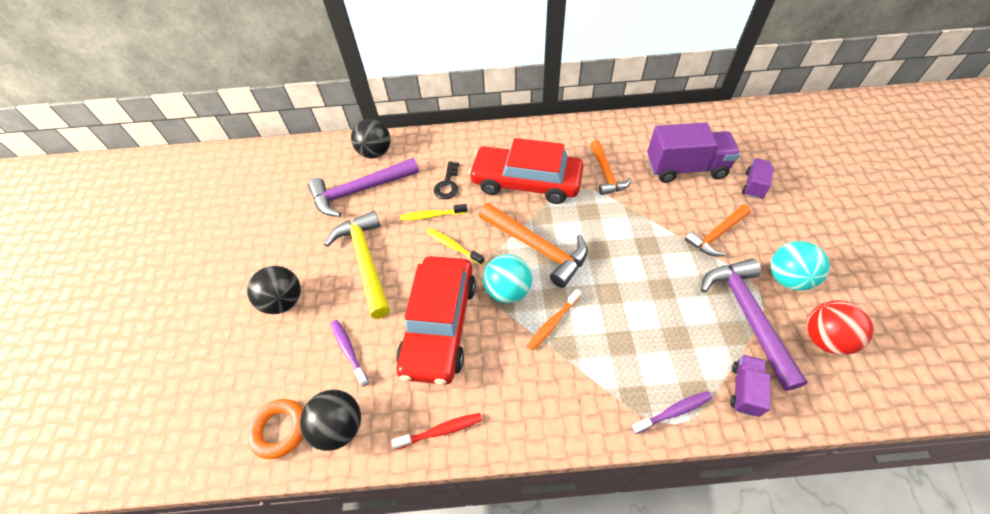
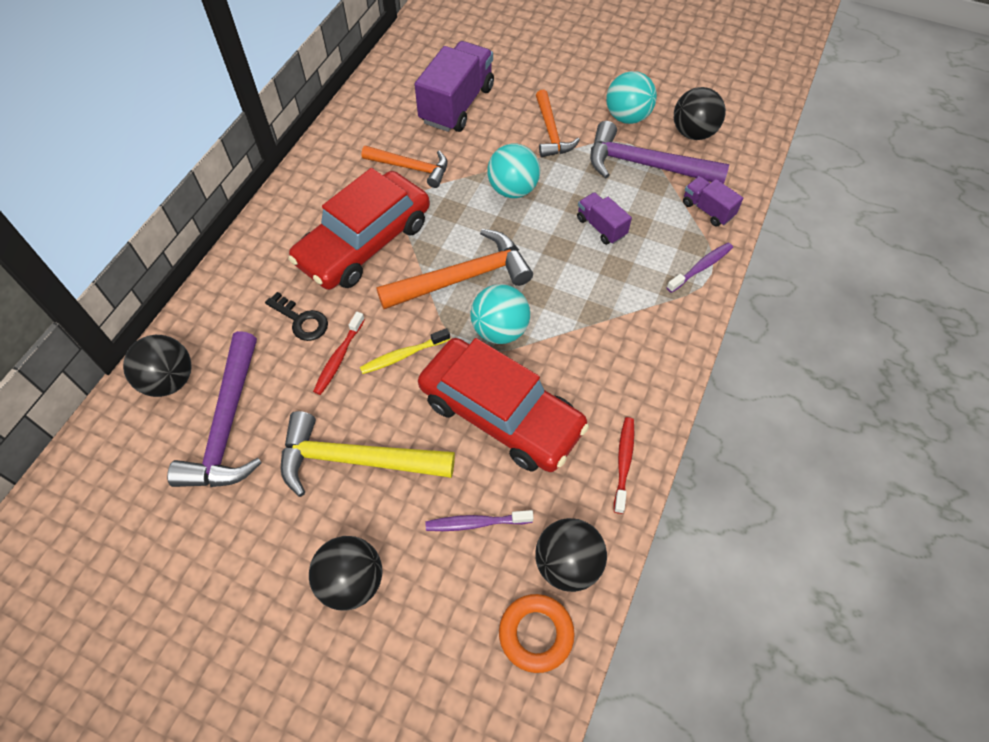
camera: 65 degrees left, 5 degrees up
(432, 215) = (338, 358): yellow toothbrush -> red toothbrush
(553, 323) = (563, 310): orange toothbrush -> none
(638, 238) = (513, 189): none -> turquoise ball
(674, 411) = (701, 267): purple toothbrush -> purple toothbrush turned 45 degrees clockwise
(753, 185) = (516, 73): purple truck -> purple truck (601, 227)
(824, 338) = (693, 133): red ball -> black ball

